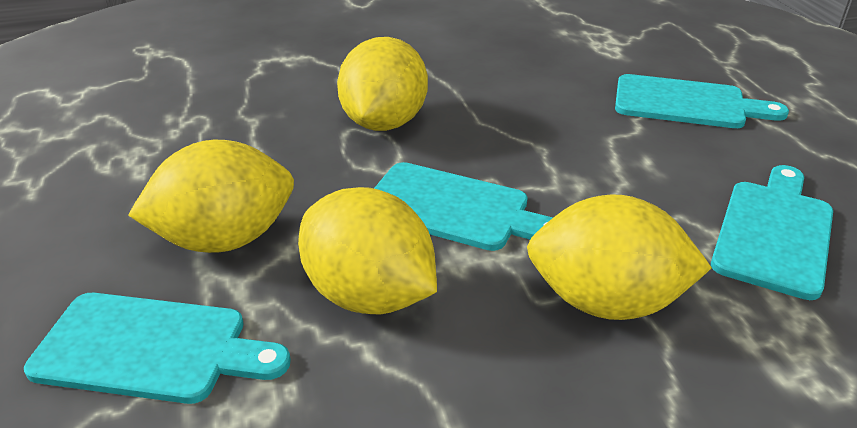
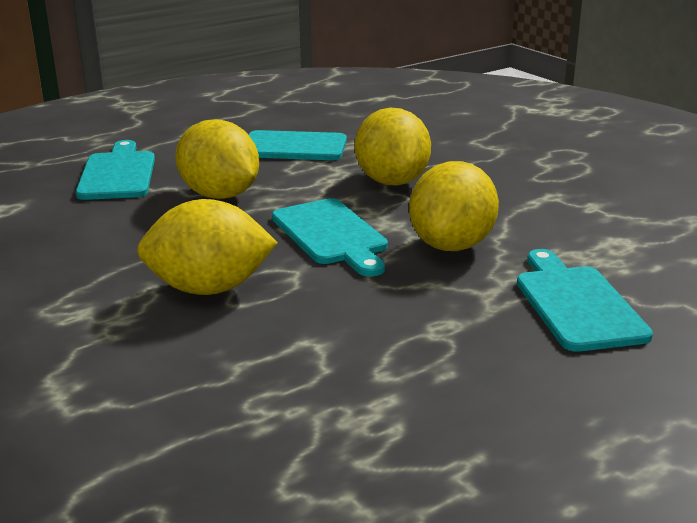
camera: 110 degrees left, 10 degrees down
(225, 239) = (445, 314): yellow lemon -> yellow lemon (220, 195)
(454, 209) = (331, 235): turquoise cutting board -> turquoise cutting board turned 150 degrees clockwise

